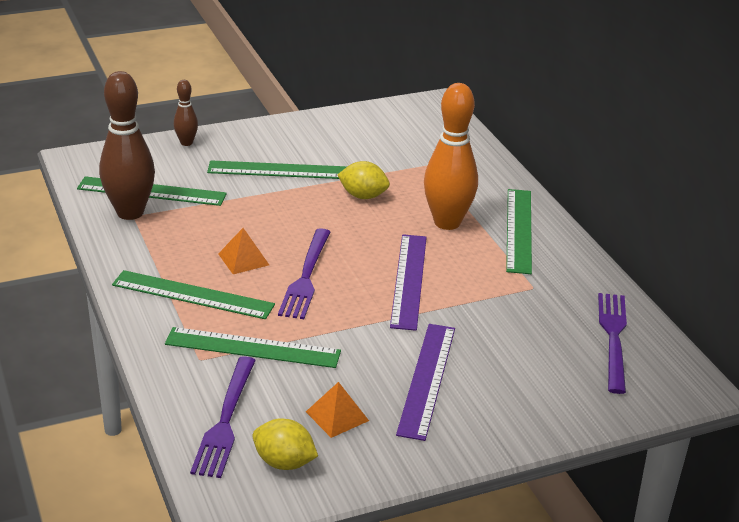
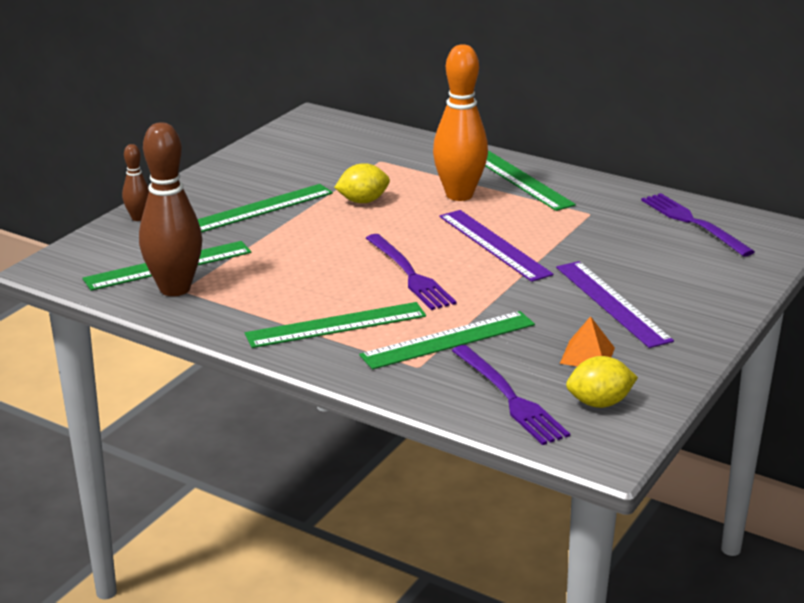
camera: 35 degrees left, 5 degrees down
(243, 259) = (336, 283): orange pyramid -> none

